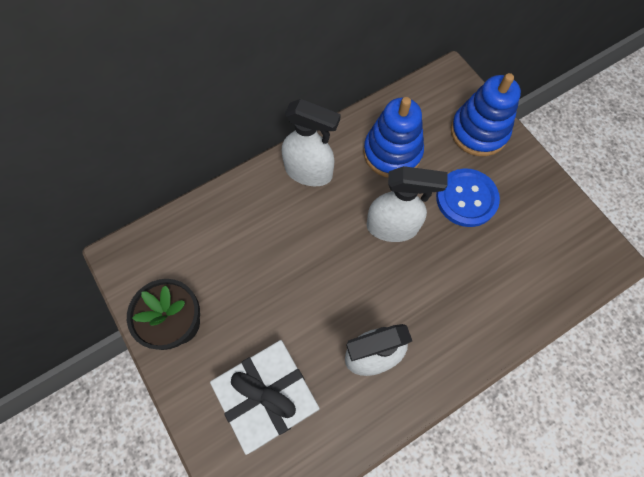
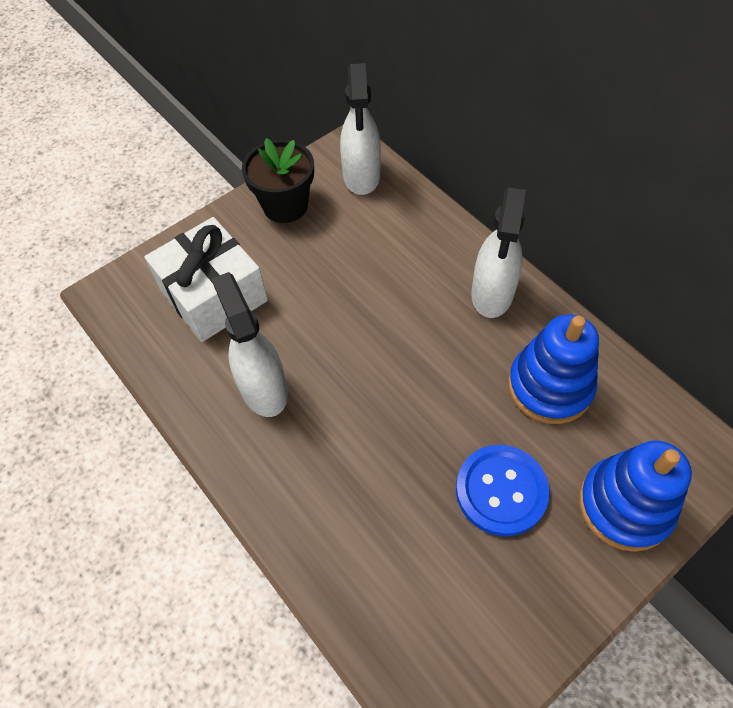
camera: 85 degrees right, 10 degrees down
(392, 227) = (435, 397): white spray bottle -> white spray bottle (361, 176)

